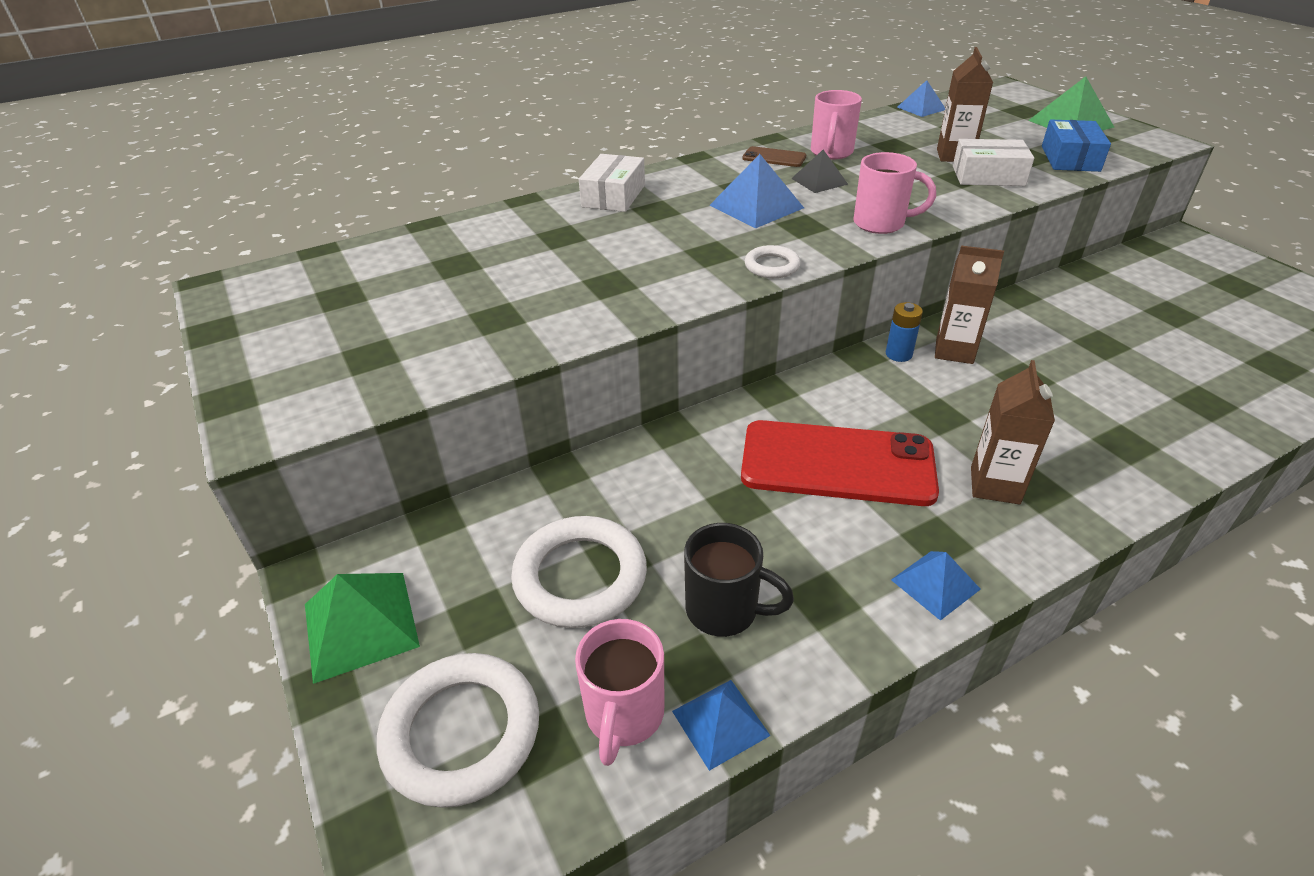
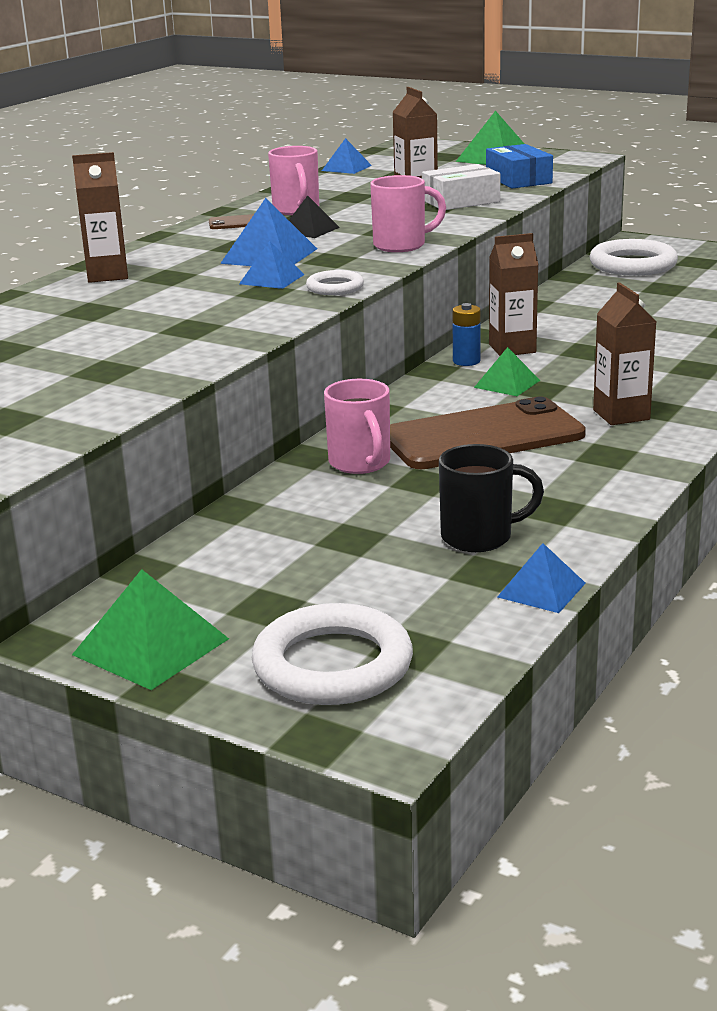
camera: 30 degrees left, 15 degrees down
(580, 577) = (331, 558): white ring -> white ring (632, 265)
(613, 196) = (107, 275): white box -> brown carton
(624, 715) = (460, 611): pink mug -> pink mug (360, 463)
(837, 463) = (483, 436): red phone -> brown phone
(914, 398) = (507, 384): none -> green pyramid
(935, 584) = (628, 476): blue pyramid -> blue pyramid (272, 279)

